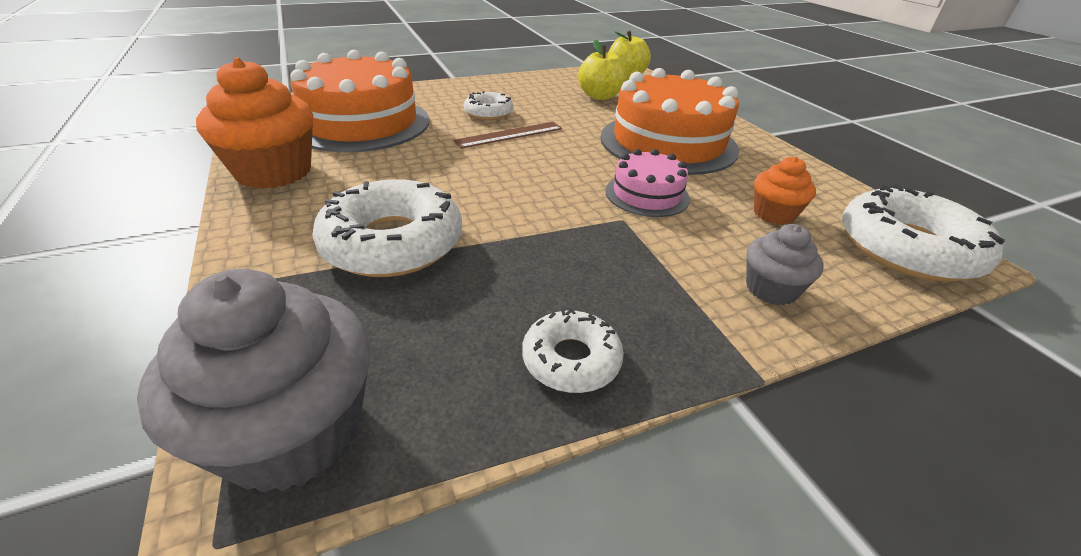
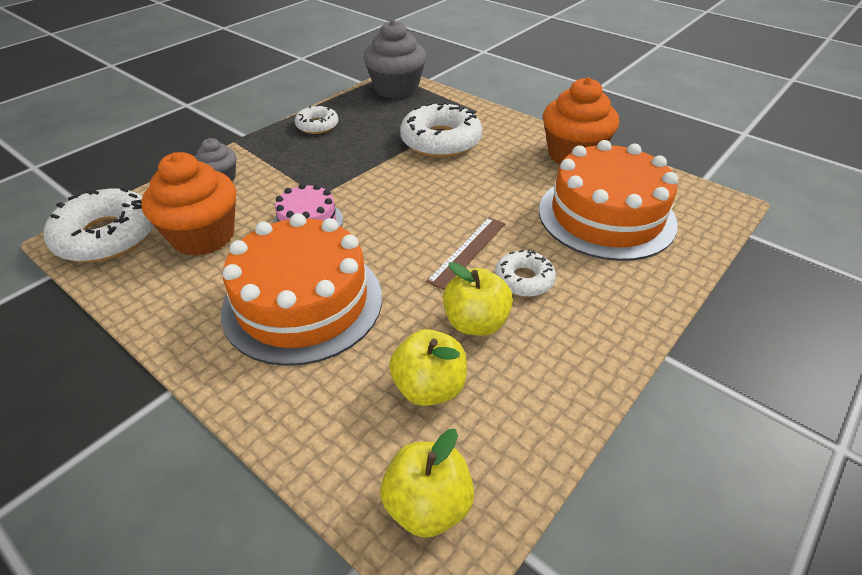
camera: 155 degrees right, 5 degrees up
(547, 107) = (475, 323): none -> yellow apple
(773, 214) = (203, 236): orange cupcake -> orange cupcake, size x1.86

